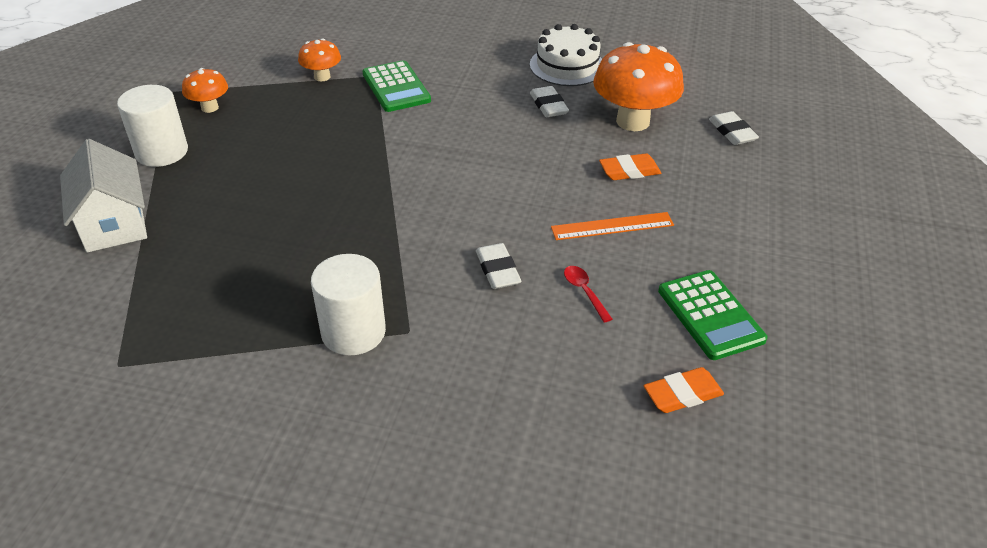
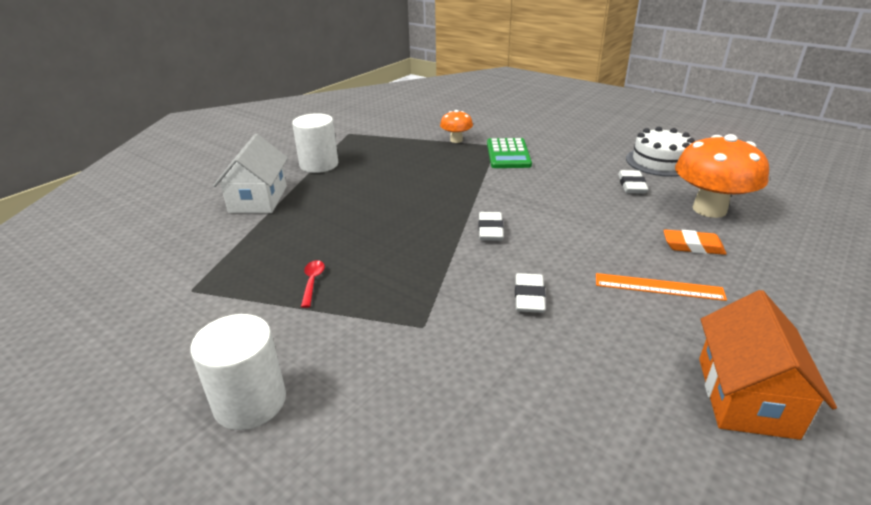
camera: 25 degrees right, 10 degrees down
(210, 107) = (367, 145): orange mushroom -> none
(353, 332) = (376, 314): white cylinder -> white cylinder (250, 402)
(584, 292) = (607, 336): red spoon -> red spoon (312, 282)
(682, 394) = (686, 473): orange eraser -> none
(710, 315) = (746, 396): green calculator -> orange house
(732, 132) = (815, 235): white eraser -> white eraser (490, 230)

